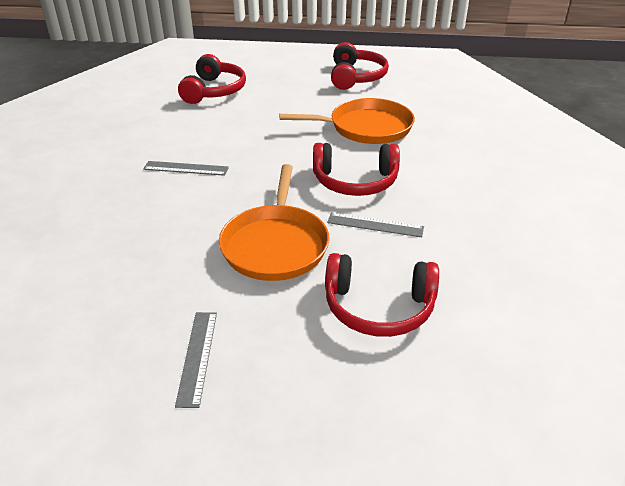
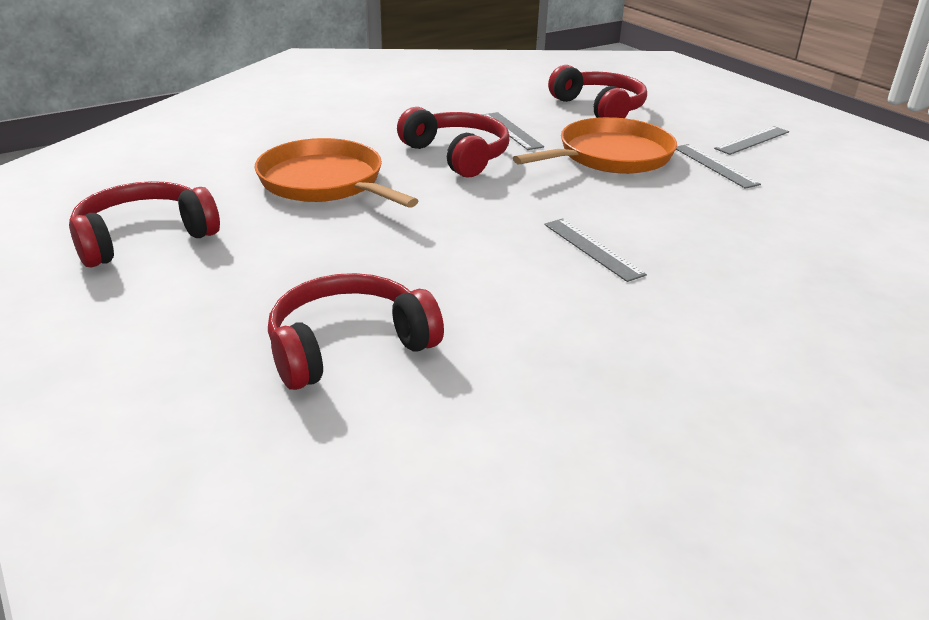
camera: 130 degrees left, 5 degrees down
(193, 287) = (715, 165): none -> grey ruler

